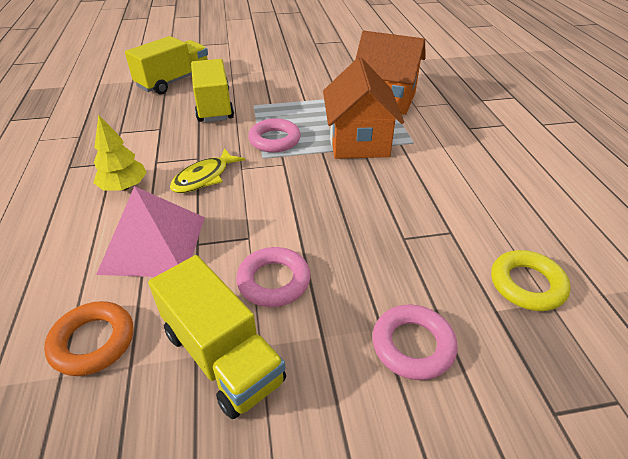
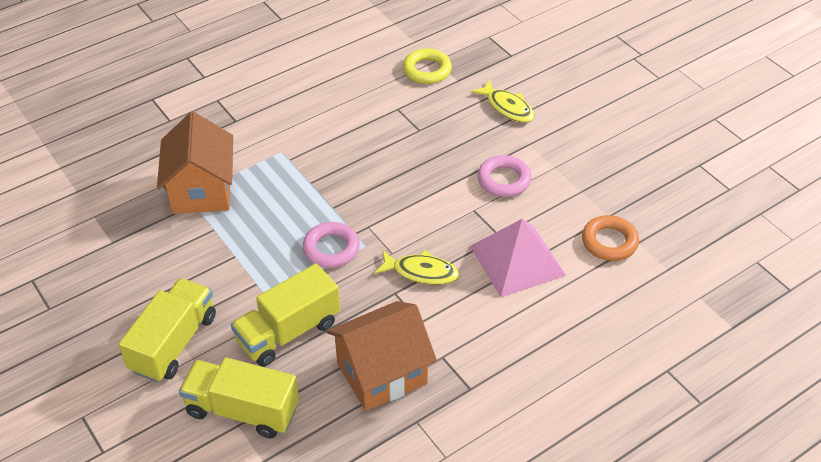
camera: 115 degrees left, 5 degrees up
(124, 187) = (469, 322): yellow tree -> none
(223, 356) = (572, 180): yellow truck -> yellow truck (173, 343)
(358, 142) = (301, 188): orange house -> orange house (382, 373)
(413, 345) = (507, 107): pink ring -> yellow fish

